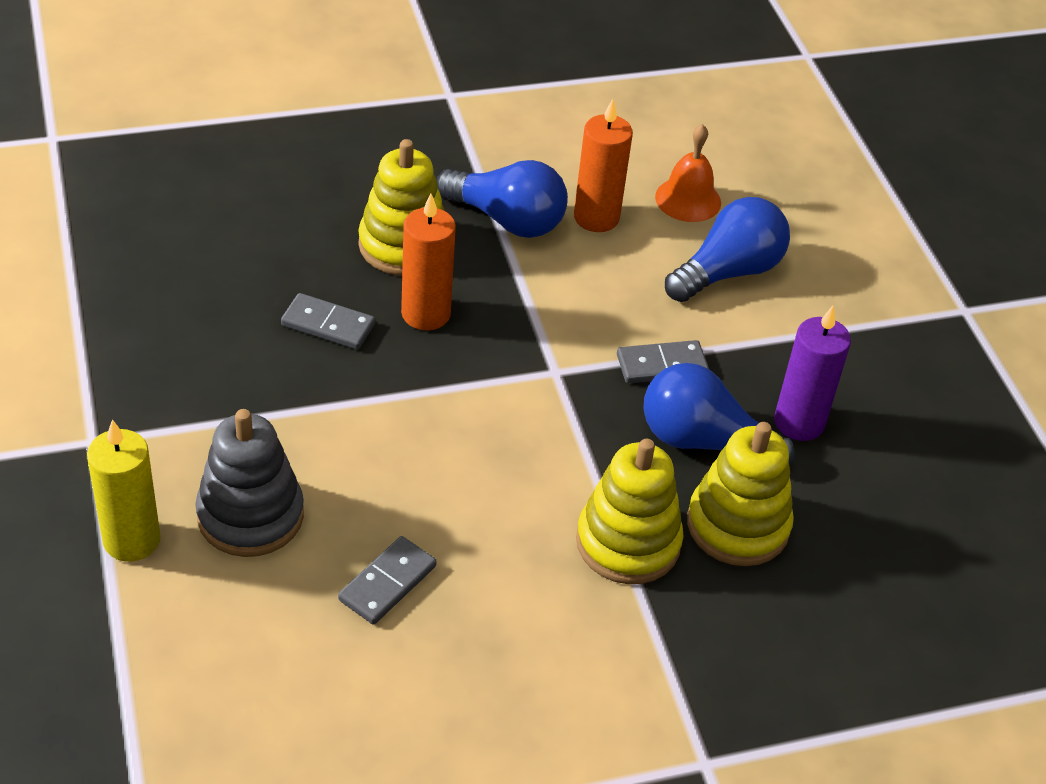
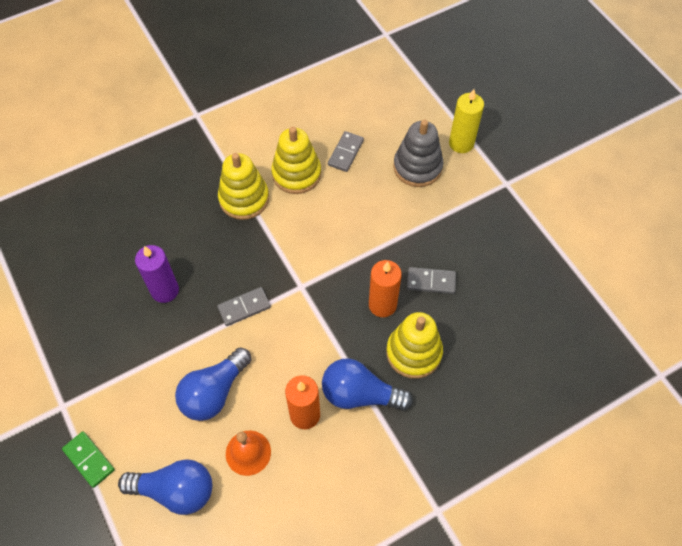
camera: 170 degrees right, 15 degrees up
(703, 441) = (215, 264): blue light bulb -> blue light bulb (175, 490)
(737, 525) = (192, 221): yellow stacking toy -> yellow stacking toy (296, 174)
(918, 243) = (89, 460): none -> green domino

